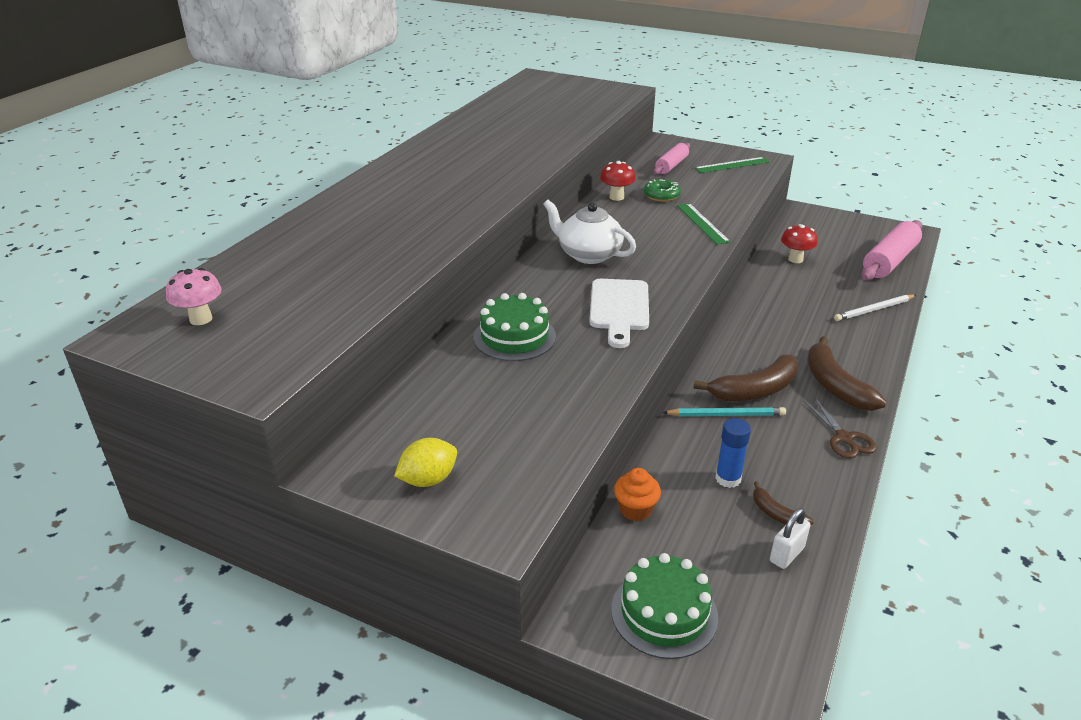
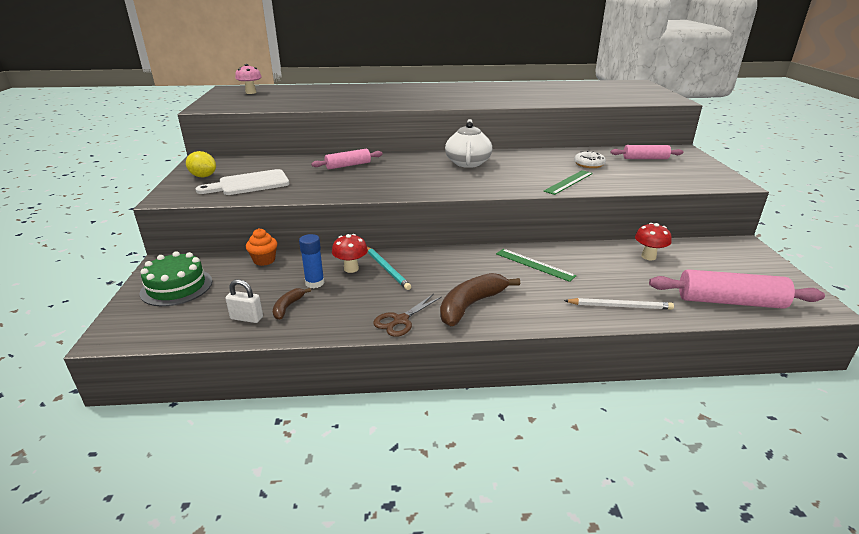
camera: 60 degrees right, 5 degrees down
(514, 337) = (348, 165): green cake -> pink rolling pin
(616, 197) = (560, 154): red mushroom -> red mushroom (351, 269)
(619, 308) = (410, 181): white cutting board -> white cutting board (249, 184)
(661, 195) = (589, 164): green donut -> white donut
(732, 165) = (692, 174): green ruler -> green ruler (534, 264)
(755, 390) = (428, 274): brown banana -> none
(874, 310) = (620, 306): white pencil -> white pencil turned 150 degrees clockwise

